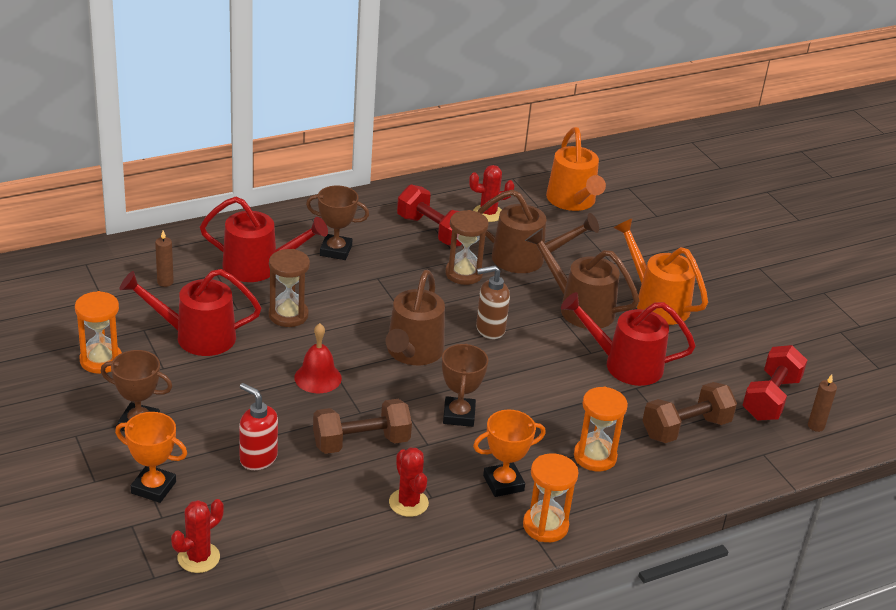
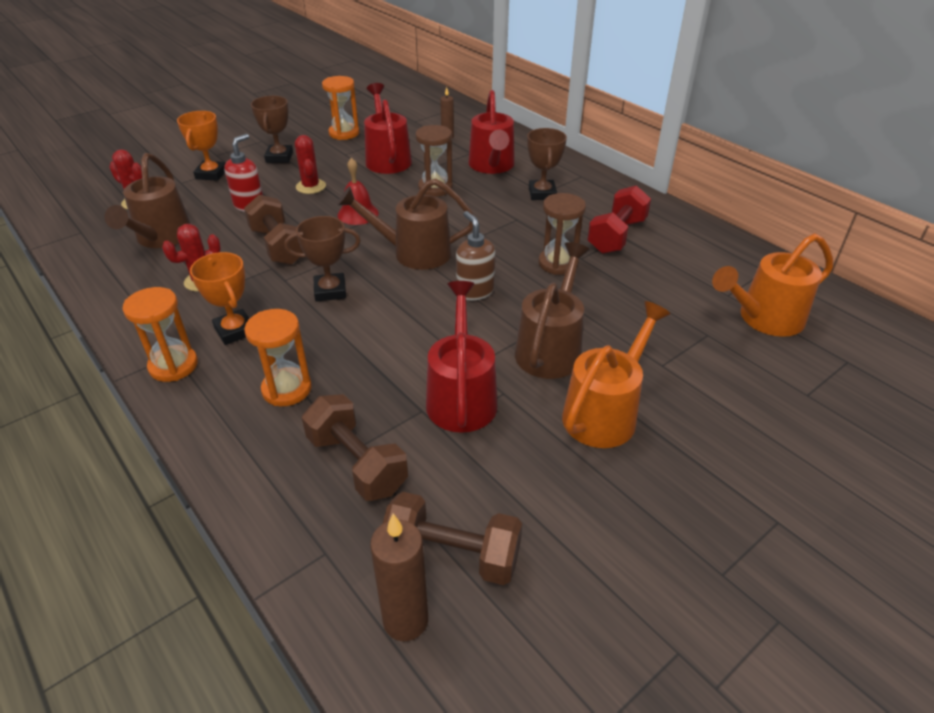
camera: 80 degrees right, 5 degrees up
(488, 213) = (679, 264): red cactus -> red cactus (311, 187)
(527, 259) = (615, 299): brown watering can -> brown watering can (161, 238)
(770, 398) = (452, 555): red dumbbell -> brown dumbbell
(816, 426) = (405, 620): brown candle -> brown candle, size x1.67

